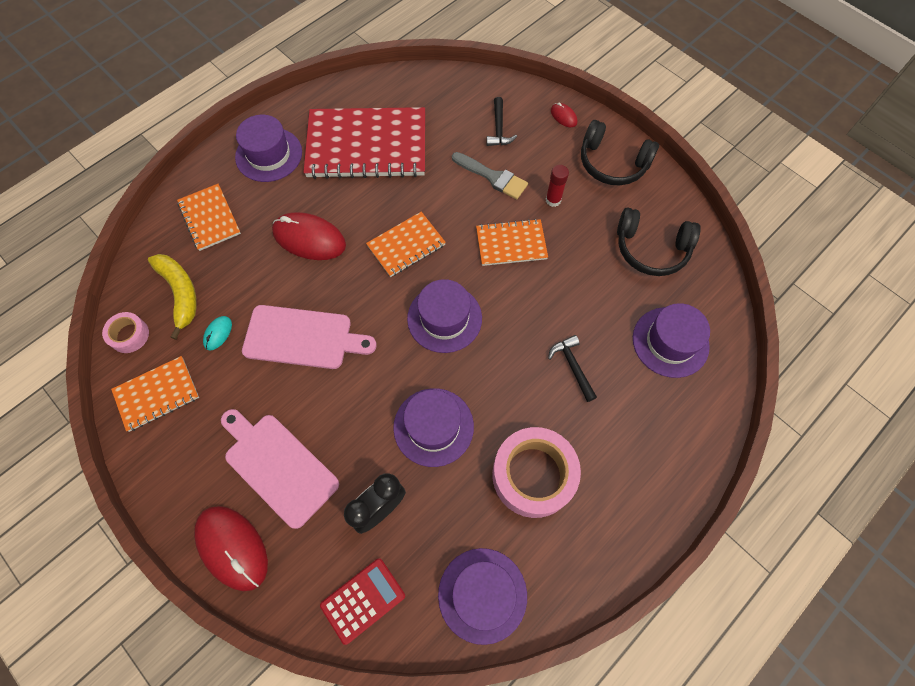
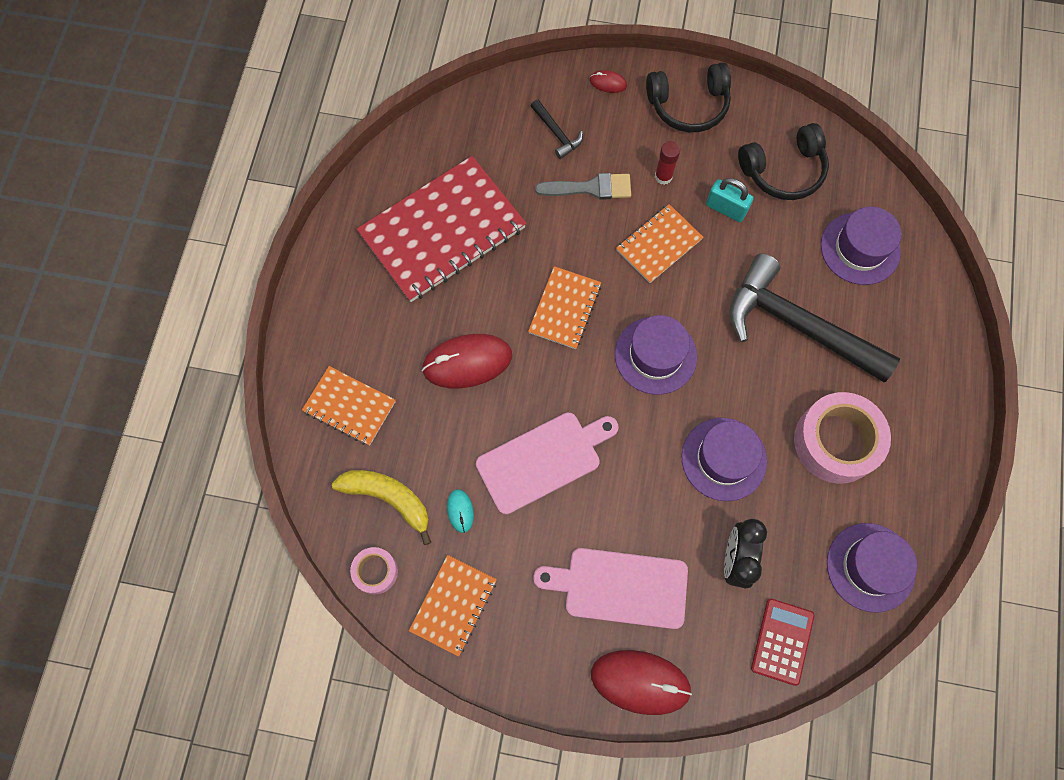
camera: 35 degrees left, 5 degrees up
(269, 155) = (351, 303): purple hat -> none
(572, 366) = (797, 325): black hammer -> black hammer, size x2.39
(583, 249) = (726, 208): none -> turquoise padlock

